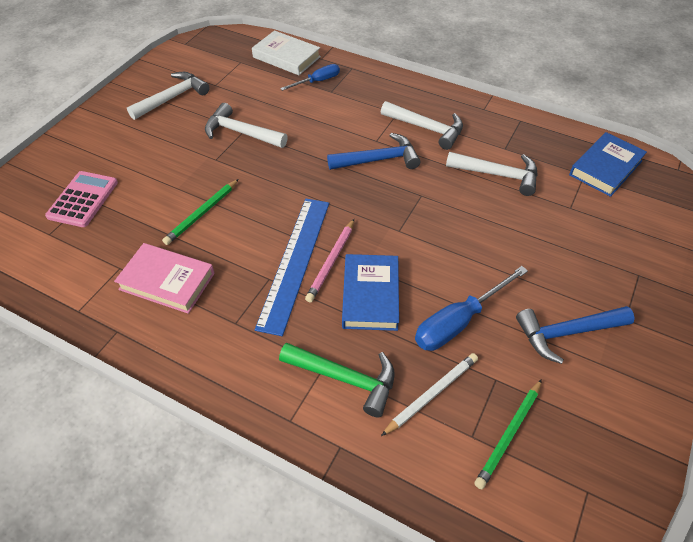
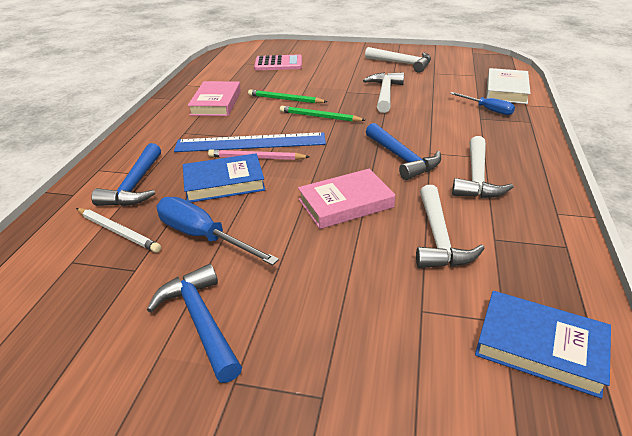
camera: 75 degrees right, 15 degrees down
(345, 379) = (135, 186): green hammer -> blue hammer
(437, 214) = (345, 203): none -> pink book
(509, 434) = (69, 285): green pencil -> green pencil (320, 117)

